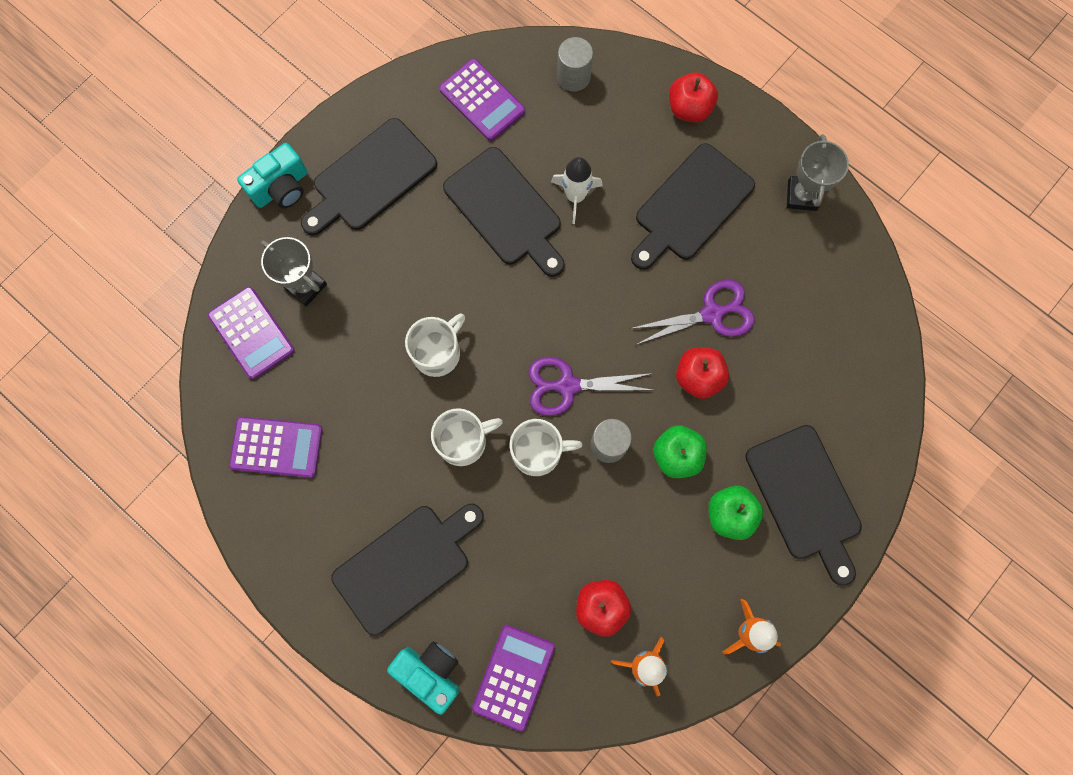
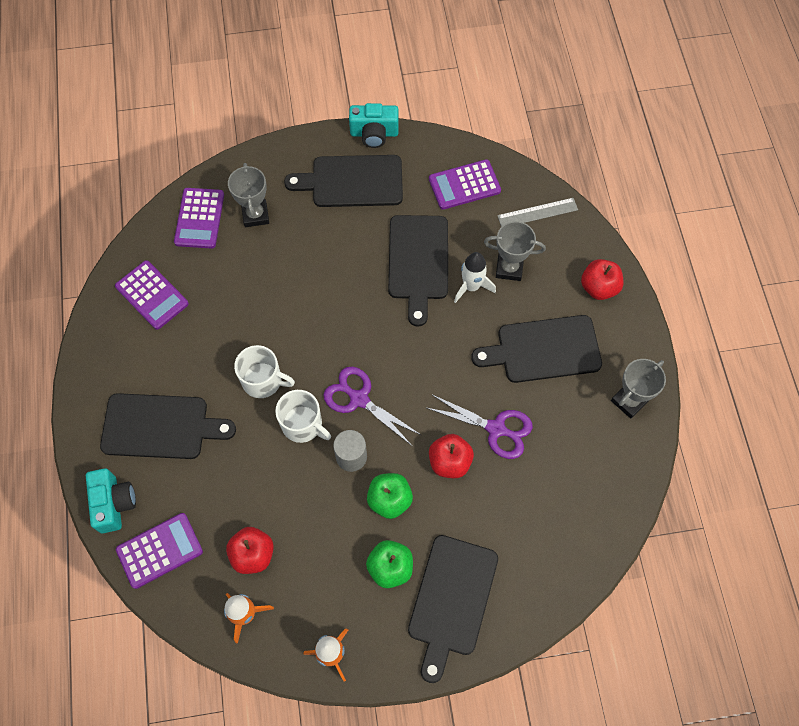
camera: 40 degrees right, 10 degrees down
(281, 187) = (294, 148): turquoise camera -> turquoise camera (374, 133)
(437, 352) = (297, 315): white mug -> none
(482, 100) = (464, 185): purple calculator -> purple calculator turned 75 degrees clockwise
(573, 77) = (537, 213): grey cylinder -> grey ruler
(594, 152) = (509, 268): none -> grey trophy

